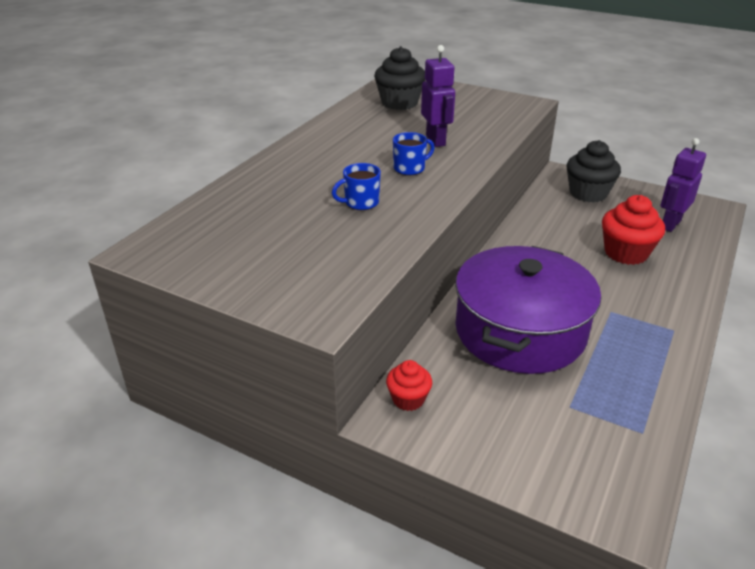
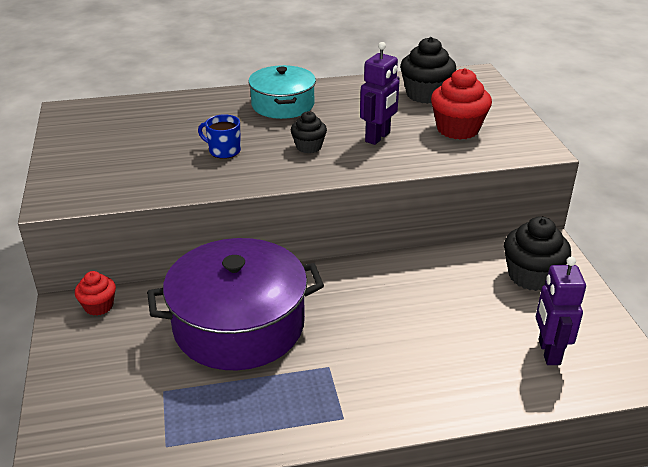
camera: 50 degrees right, 0 degrees up
(323, 153) = (283, 105): none -> turquoise pot
(410, 168) = (308, 147): blue mug -> black cupcake
(626, 253) = (446, 341): red cupcake -> red cupcake (457, 129)
(670, 224) = (548, 352): purple robot -> purple robot turned 90 degrees counterclockwise

